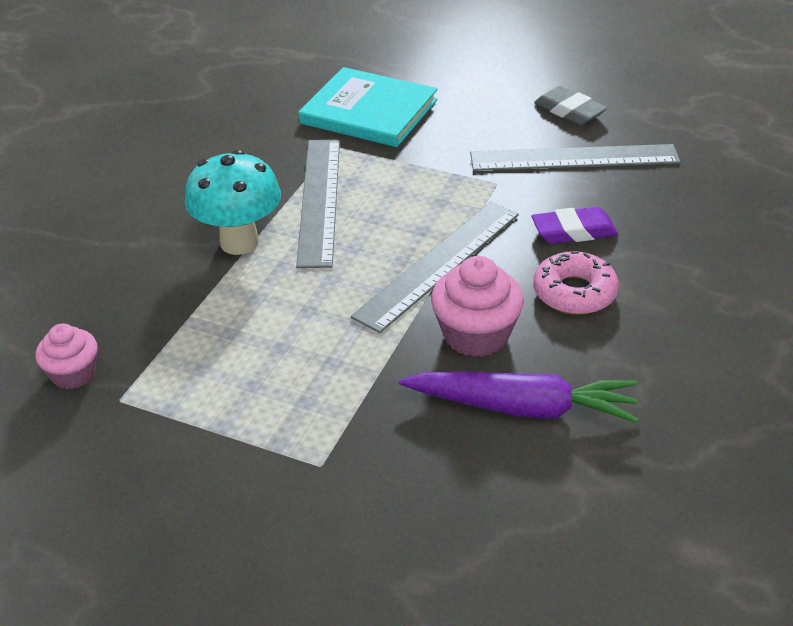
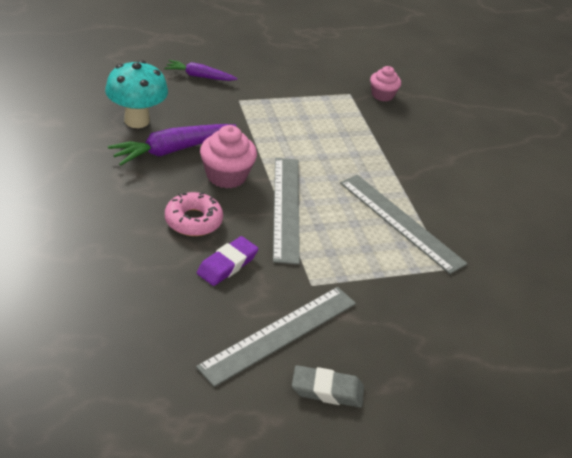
camera: 135 degrees right, 0 degrees up
(239, 242) = (404, 178): turquoise mushroom -> turquoise mushroom (137, 120)
(338, 556) = (199, 76): none -> purple carrot
(369, 112) = (467, 312): turquoise book -> none

